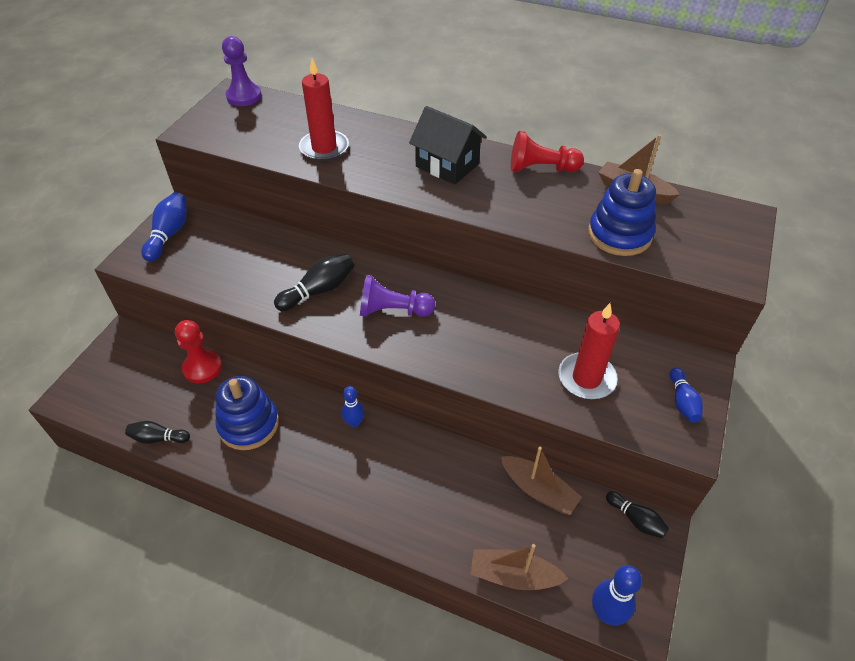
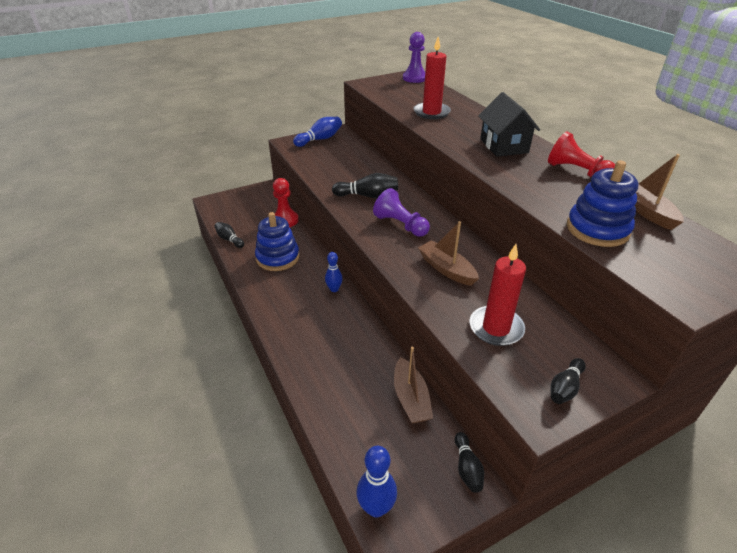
camera: 40 degrees right, 10 degrees down
(513, 575) = (337, 434): brown boat -> brown boat (446, 269)
(682, 401) = (565, 388): blue bowling pin -> black bowling pin

